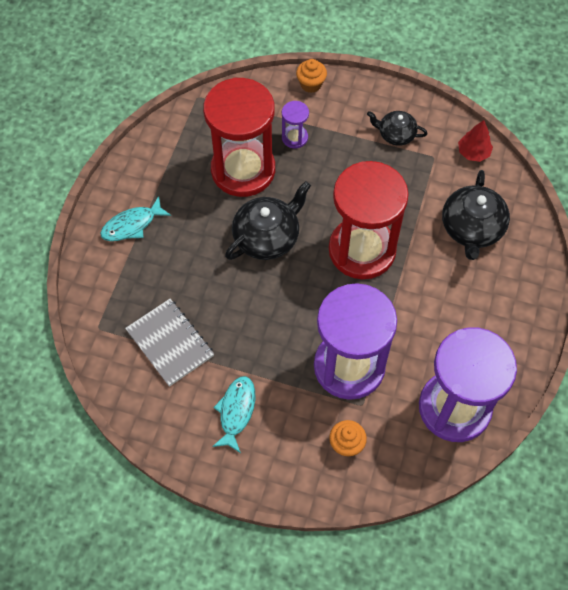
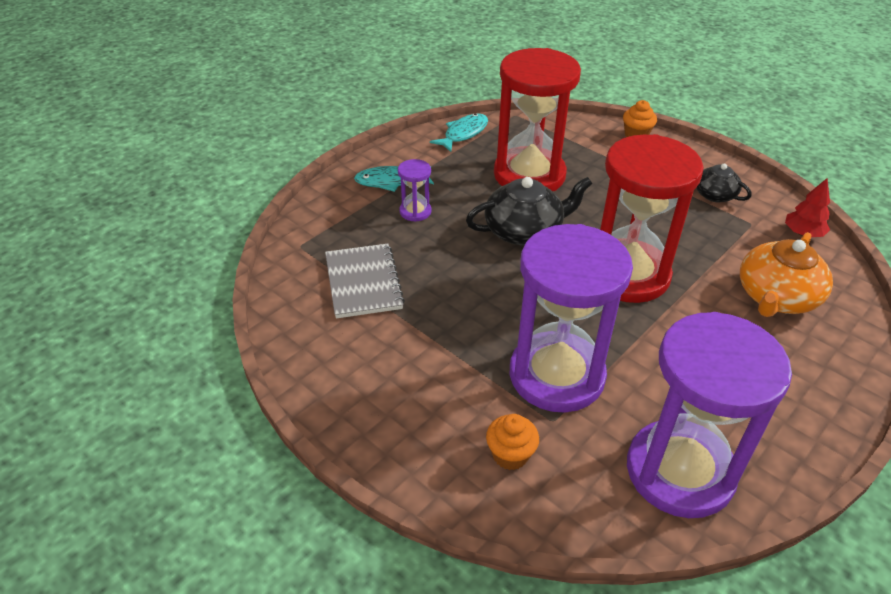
camera: 25 degrees right, 20 degrees down
(236, 411) = (394, 369): turquoise fish -> turquoise fish (463, 133)
(294, 137) = (598, 167): purple hourglass -> purple hourglass (415, 211)
(472, 228) = (776, 297): black teapot -> orange teapot

